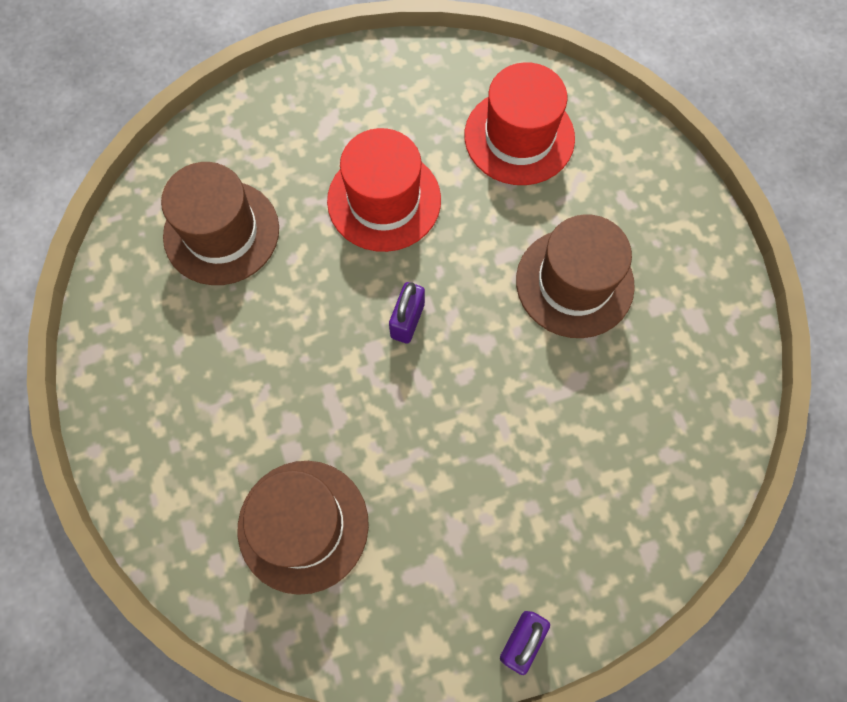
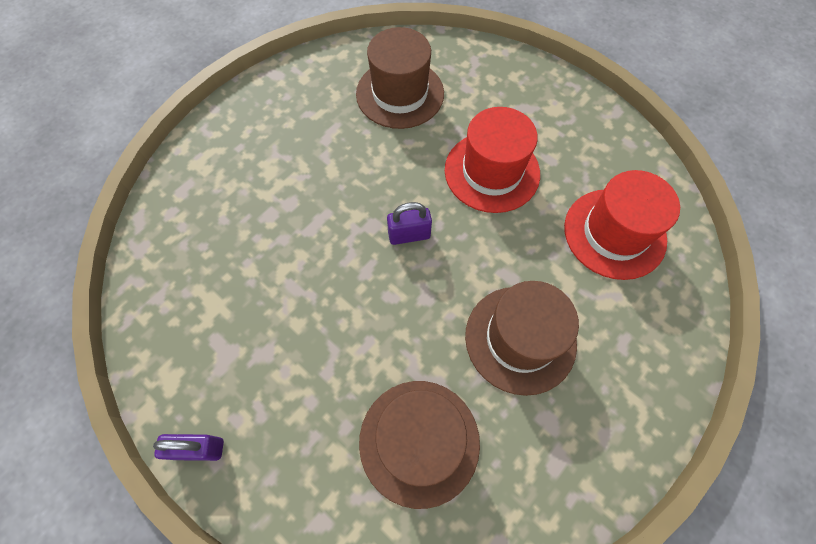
camera: 60 degrees right, 5 degrees down
(303, 526) = (220, 249): brown hat -> brown hat (419, 442)

